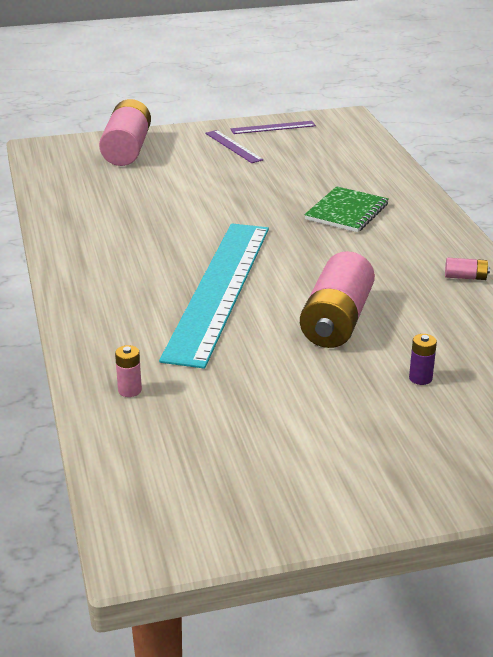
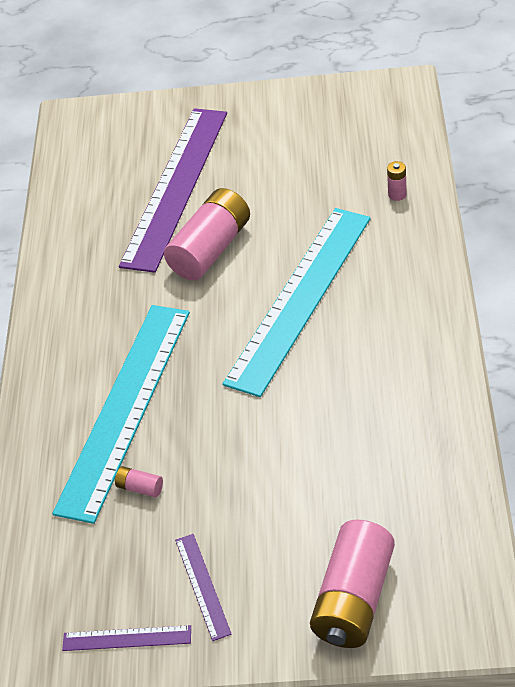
camera: 160 degrees left, 15 degrees up
(347, 212) = (125, 408): green notebook -> turquoise ruler
(420, 378) = (175, 187): purple battery -> purple ruler
(465, 277) = (69, 291): pink battery -> pink battery (140, 488)

